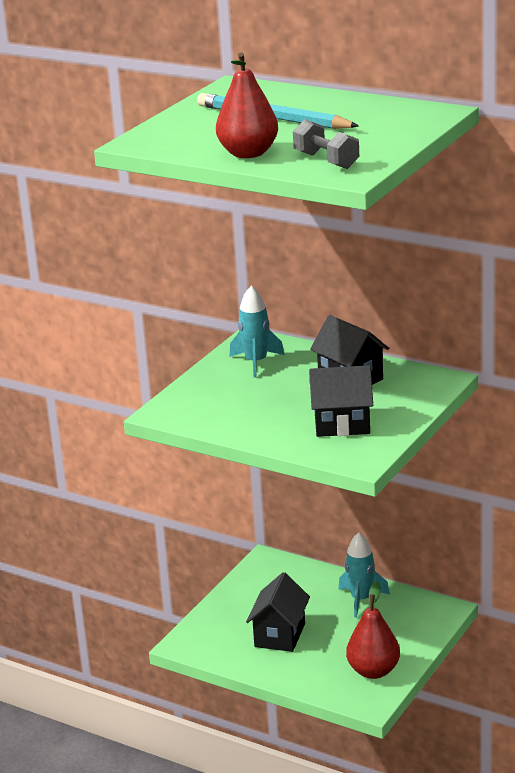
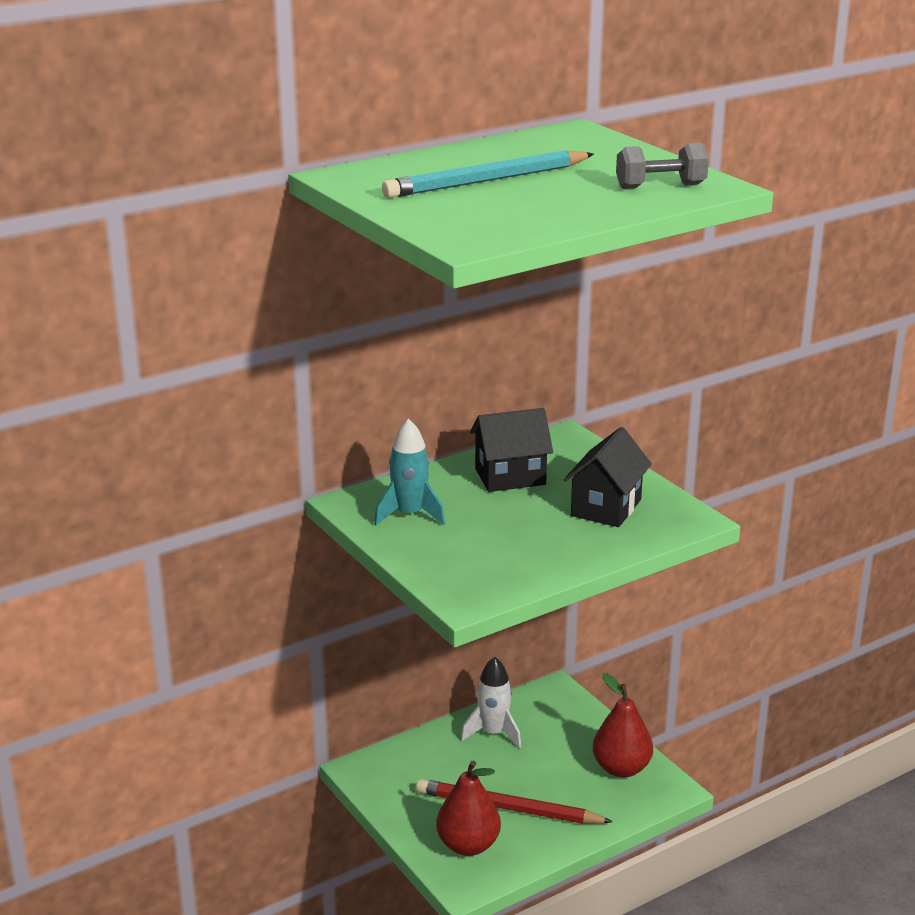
camera: 65 degrees left, 0 degrees up
(248, 153) = (588, 208): red pear -> red pear (468, 845)
(279, 635) = (508, 808): black house -> red pencil
(361, 599) = (493, 733): turquoise rocket -> white rocket

